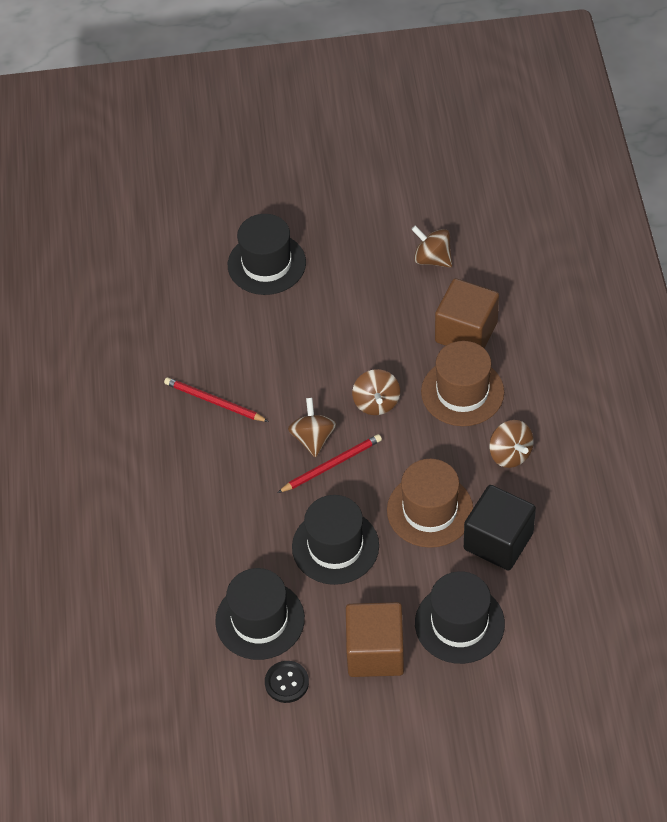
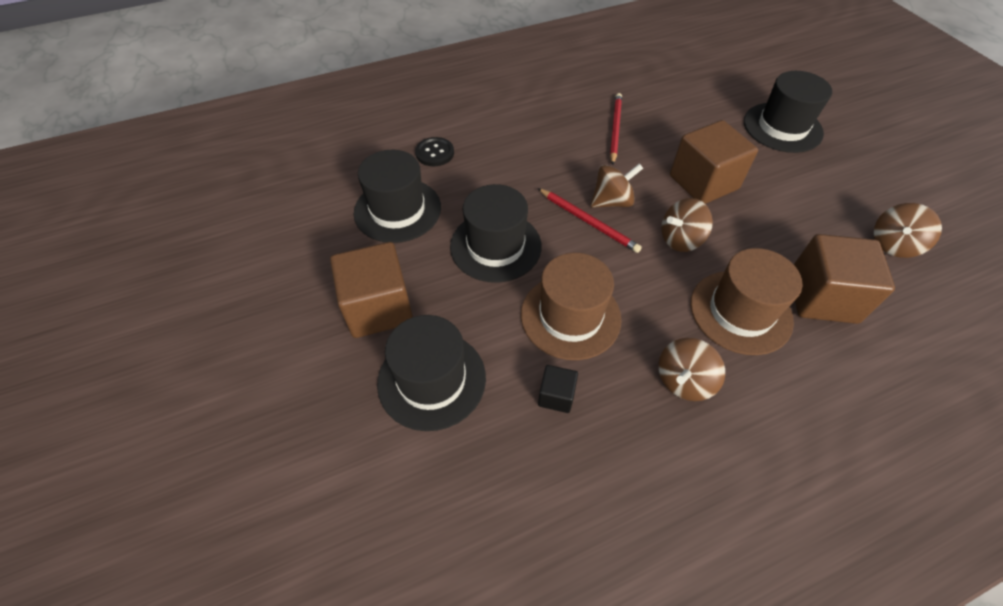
camera: 70 degrees right, 0 degrees up
(286, 682) = (332, 244): black button -> black button (434, 153)
(315, 358) = (703, 182): none -> brown cube
(432, 259) = (893, 244): brown spinning top -> brown spinning top turned 150 degrees counterclockwise
(498, 541) = (556, 396): black cube -> black cube, size x0.48

